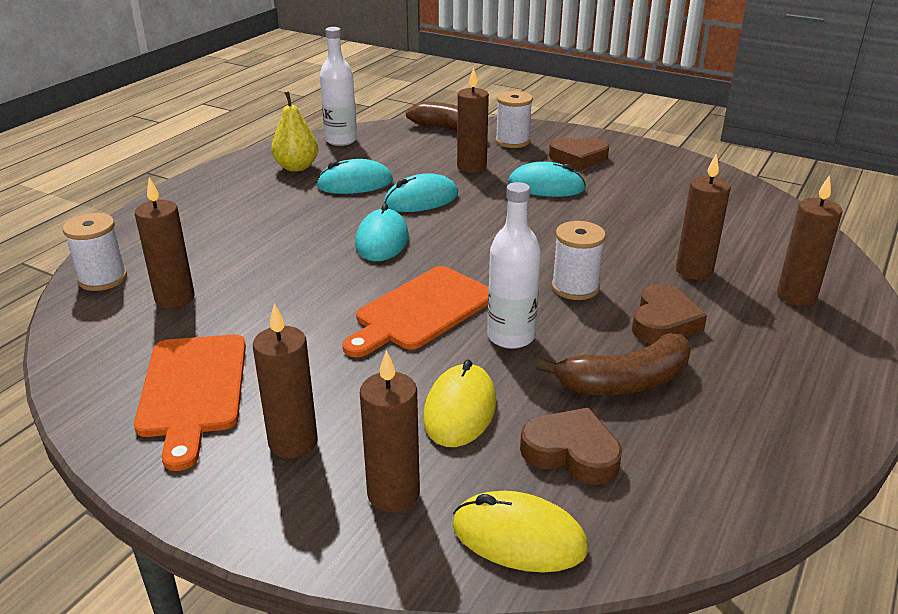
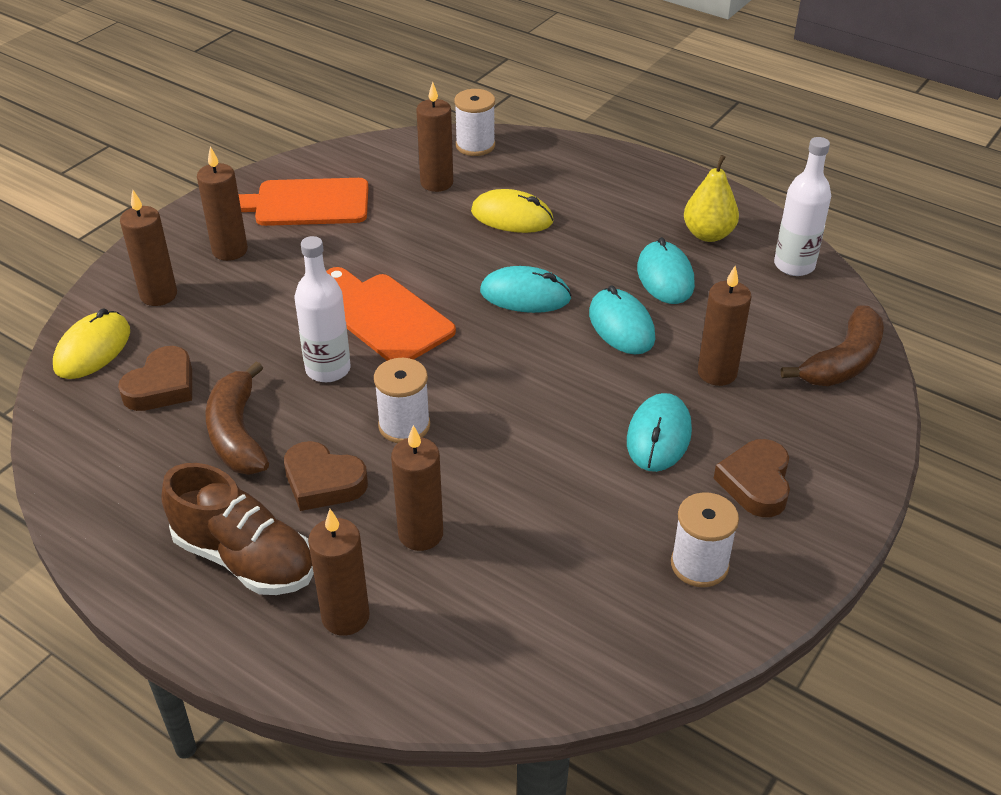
camera: 95 degrees right, 10 degrees up
(460, 409) = (236, 331): yellow mouse -> yellow mouse (512, 217)
(512, 141) = (812, 421): white spool -> white spool (699, 565)
(775, 353) = (245, 558): none -> brown shoe

